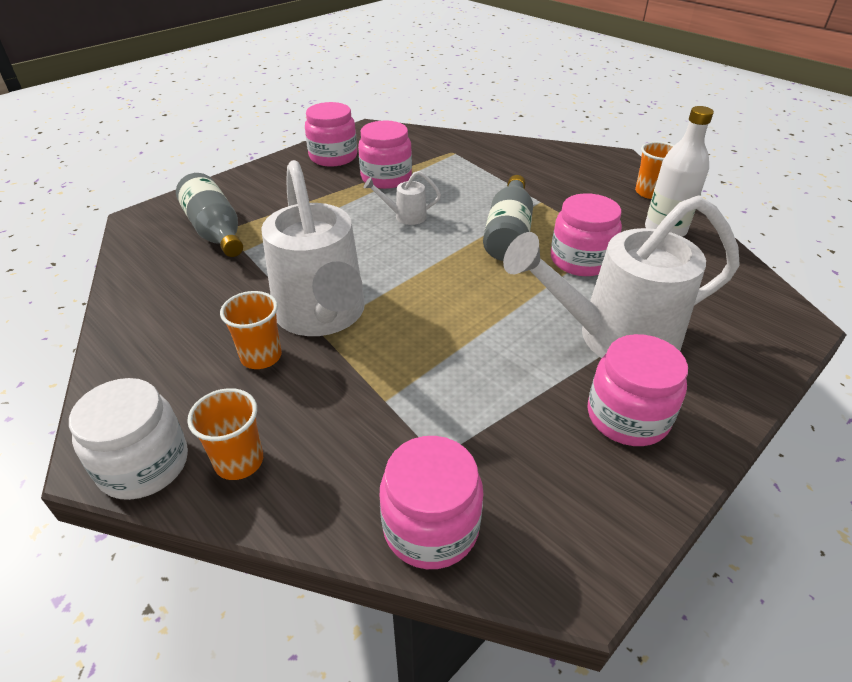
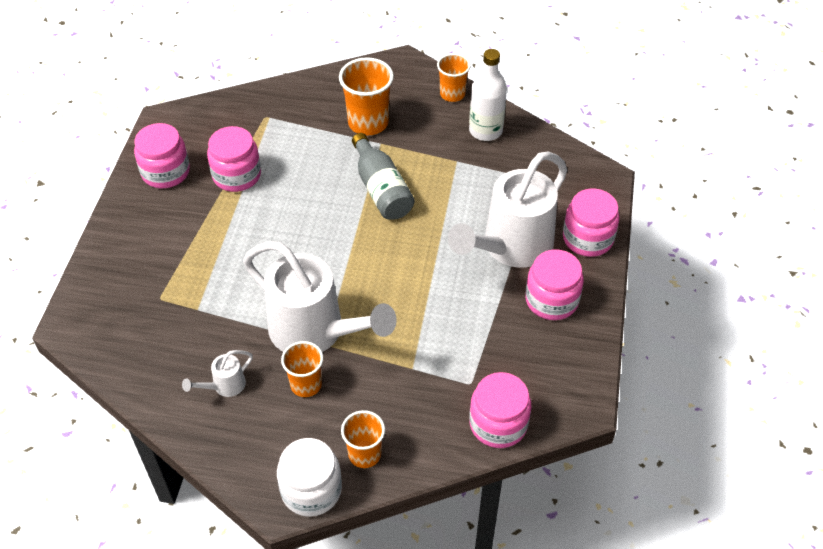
camera: 35 degrees left, 10 degrees up
(215, 231) = (153, 304): grey bottle -> none
(405, 216) = (291, 210): white watering can -> white watering can (225, 386)
(542, 184) = (368, 123): none -> orange cup
(580, 260) = (448, 190): pink jar -> pink jar (588, 238)

